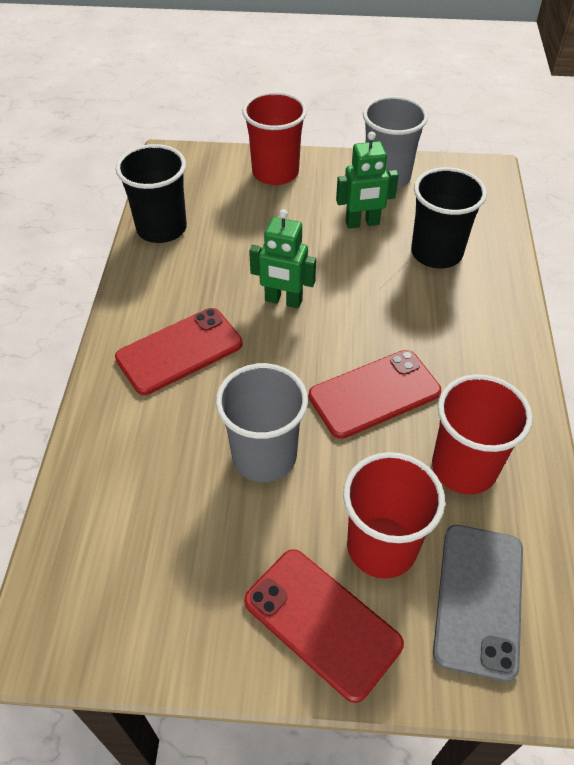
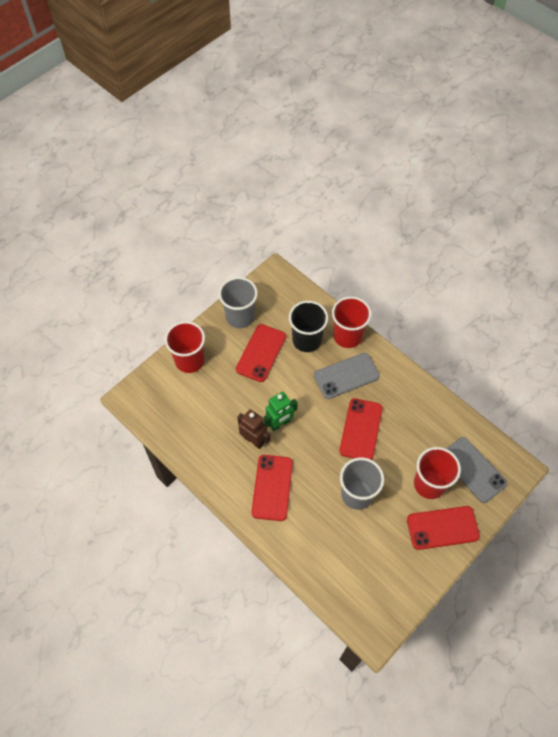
camera: 50 degrees left, 10 degrees up
(161, 228) = (182, 440): black cup -> none
(230, 291) = (254, 440): none -> brown robot
(362, 223) = (261, 353): green robot -> red phone
(437, 324) = (346, 376): none -> grey phone
(464, 467) = (420, 428): red cup -> red cup (347, 336)

